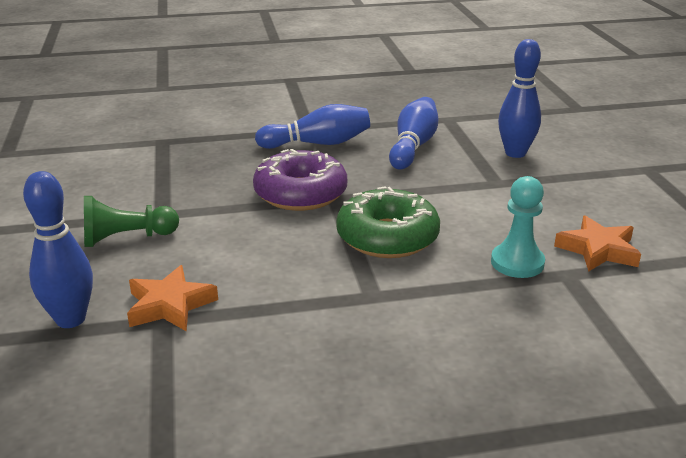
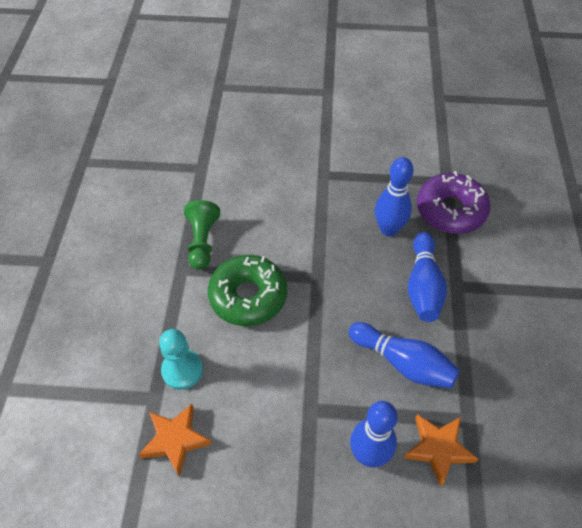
camera: 105 degrees right, 25 degrees up
(70, 319) = (219, 132): blue bowling pin -> blue bowling pin (388, 229)
(127, 238) = (297, 156): green pawn -> green pawn (202, 241)
(170, 305) = (214, 172): orange star -> orange star (438, 448)
(300, 193) = (331, 256): purple donut -> purple donut (450, 210)

